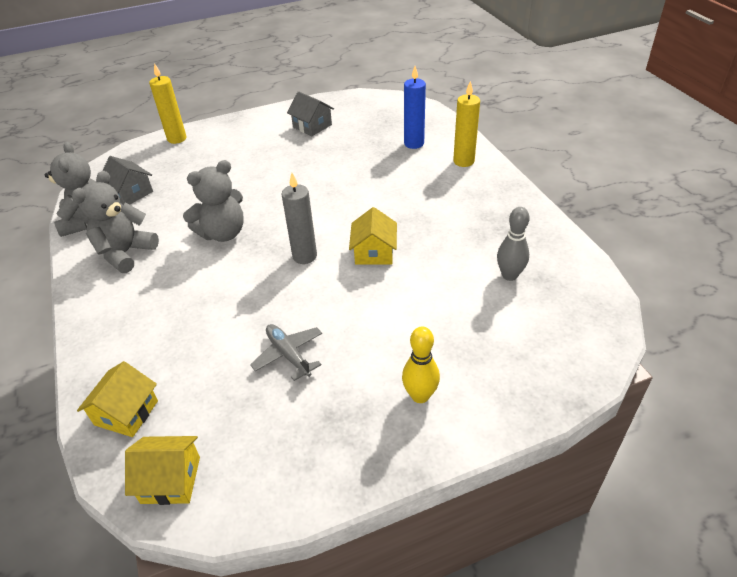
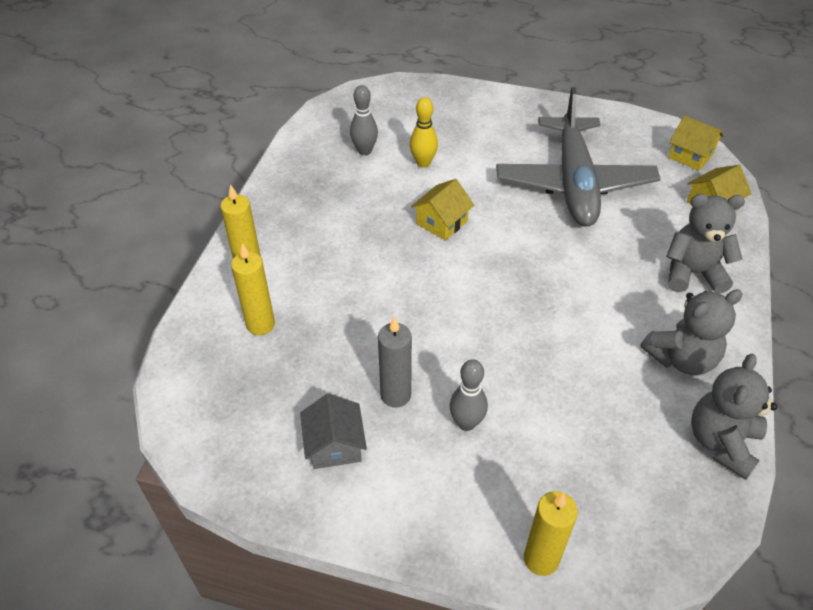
camera: 145 degrees left, 5 degrees up
(131, 193) = (651, 462): grey house -> none
(223, 233) = (564, 324): grey teddy bear -> grey teddy bear (692, 273)
(251, 161) = (466, 423): none -> grey bowling pin
(288, 354) = (574, 183): grey plane -> grey plane, size x2.43
(304, 256) = (503, 252): grey candle -> grey candle (395, 395)
(414, 143) = (260, 324): blue candle -> yellow candle
(420, 395) = (507, 121): yellow bowling pin -> yellow bowling pin (423, 163)

